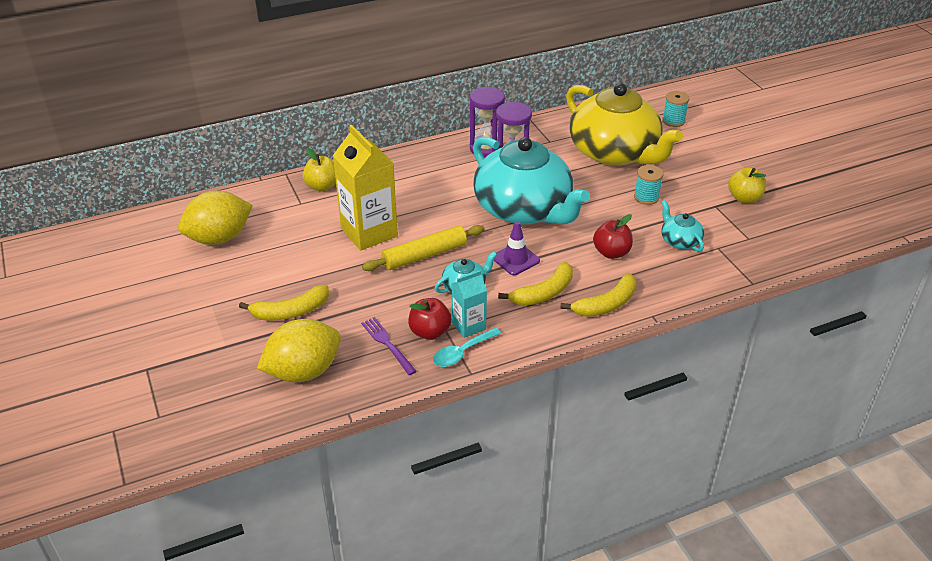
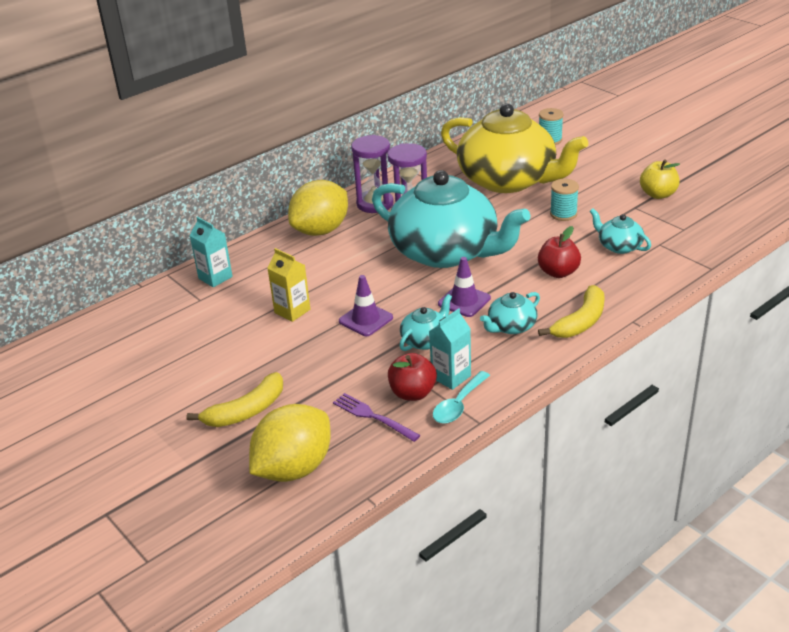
camera: 15 degrees left, 5 degrees down
(219, 238) = (123, 356): yellow lemon -> yellow lemon (321, 230)
(322, 186) = (215, 277): yellow apple -> turquoise carton
(369, 232) = (292, 311): yellow carton -> yellow carton, size x0.54
(425, 255) = (365, 319): yellow rolling pin -> purple traffic cone
(543, 293) = (511, 326): yellow banana -> turquoise teapot

